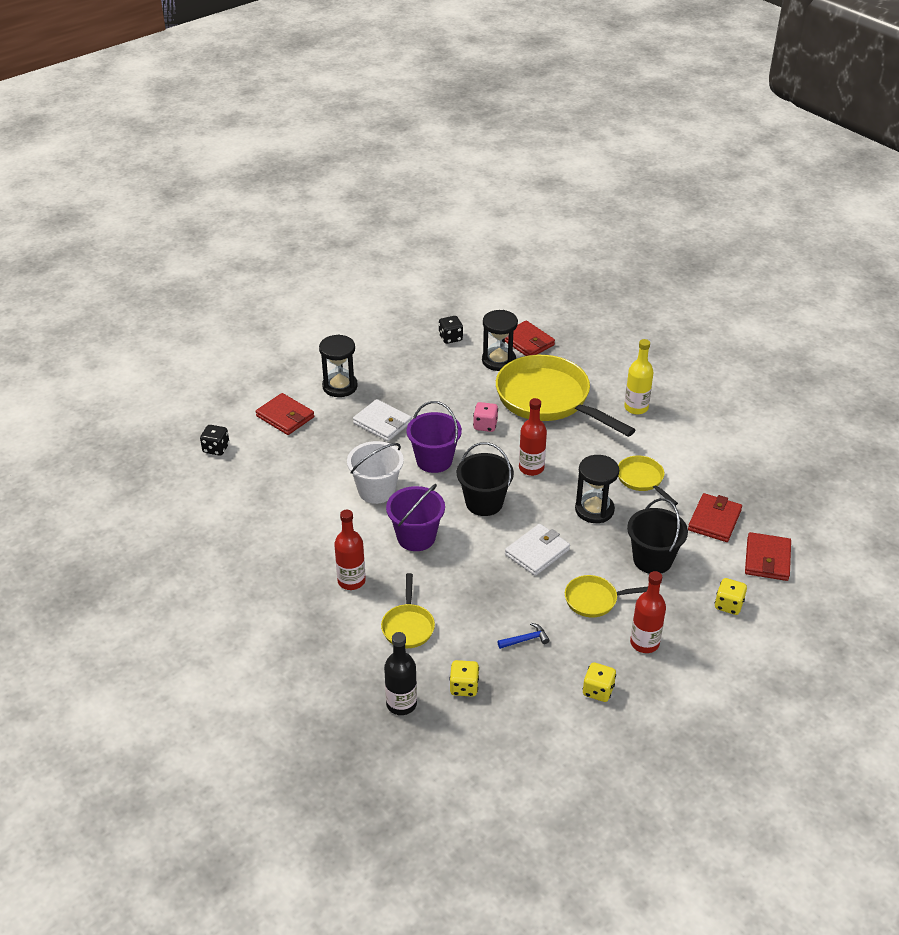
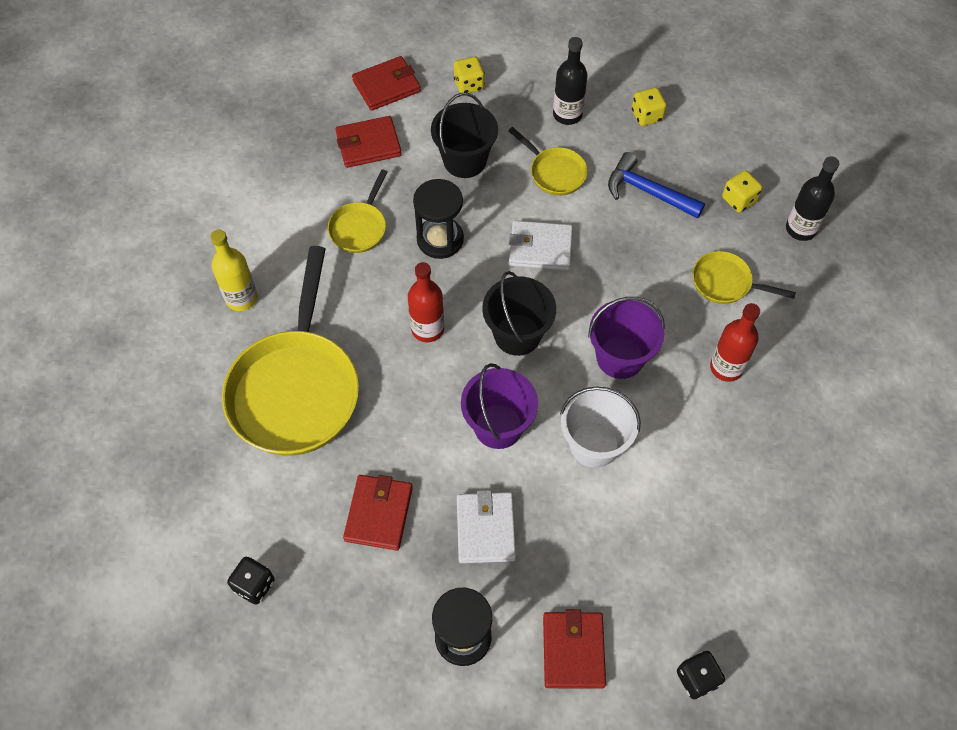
camera: 130 degrees left, 20 degrees up
(408, 626) = (725, 283): yellow pan -> yellow pan turned 120 degrees counterclockwise
(485, 425) = (396, 419): pink dice -> none
(498, 360) = (260, 492): black hourglass -> none
(525, 639) = (648, 191): blue hammer -> blue hammer, size x1.86
(527, 342) = (194, 487): red wallet -> red wallet (379, 514)
(644, 643) = (567, 114): red bottle -> black bottle

